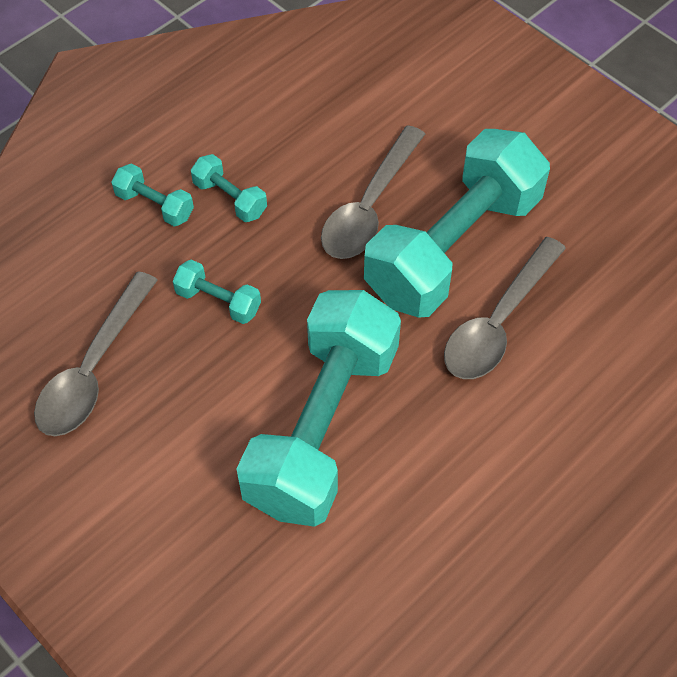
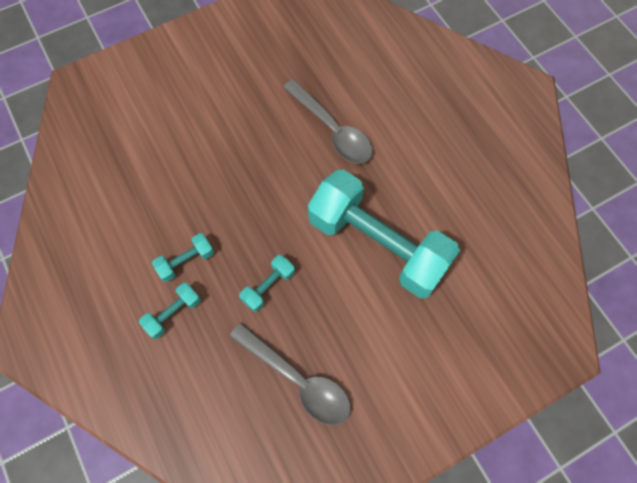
camera: 75 degrees left, 10 degrees up
(369, 207) = (224, 177): grey spoon -> none
(453, 247) = (272, 138): turquoise dumbbell -> none

